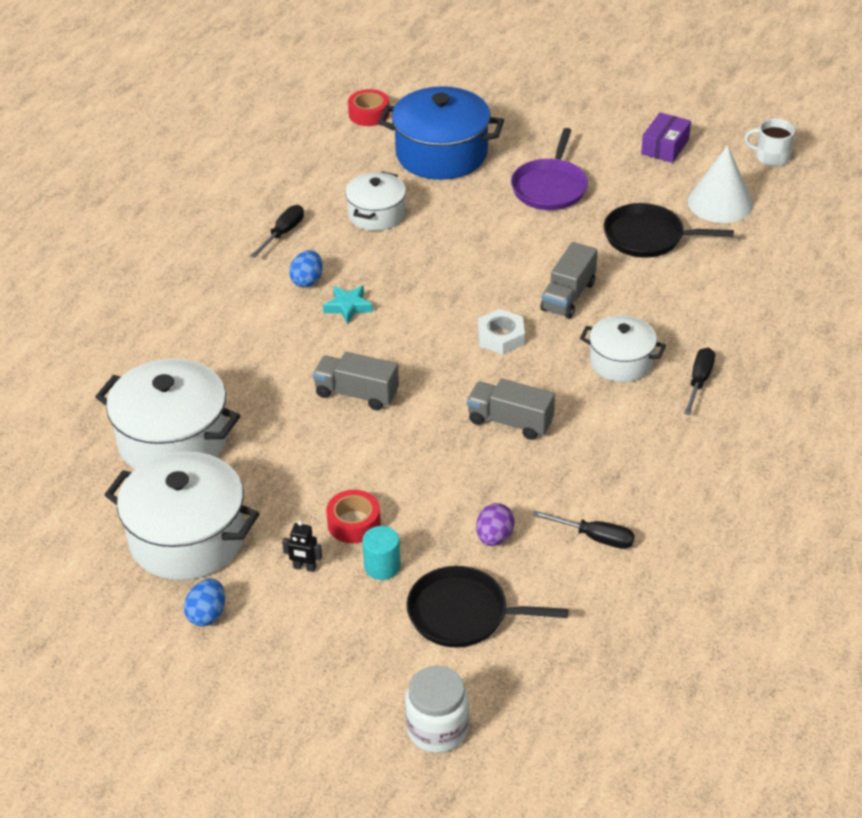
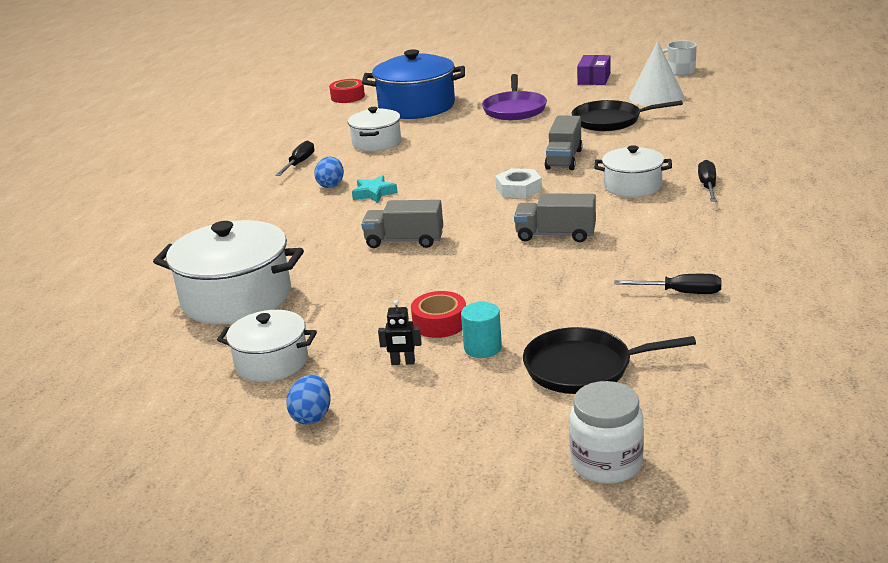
camera: 10 degrees left, 15 degrees down
(187, 538) = (272, 362): white pot -> white pot, size x0.60
(494, 537) = (584, 309): purple egg -> none

